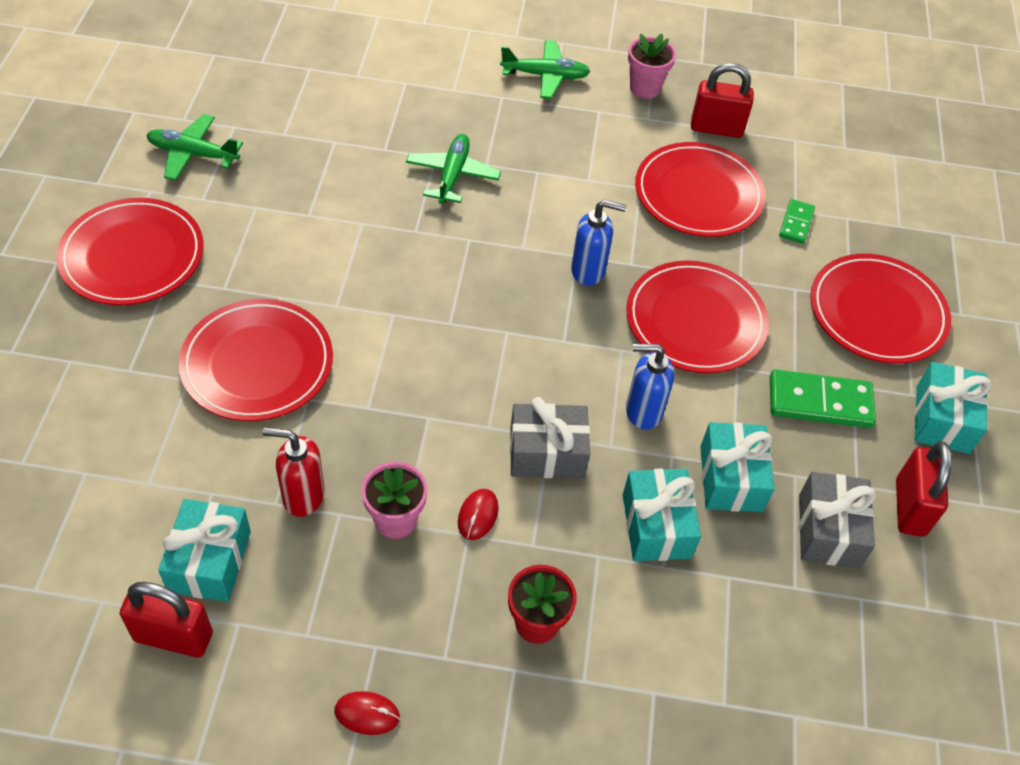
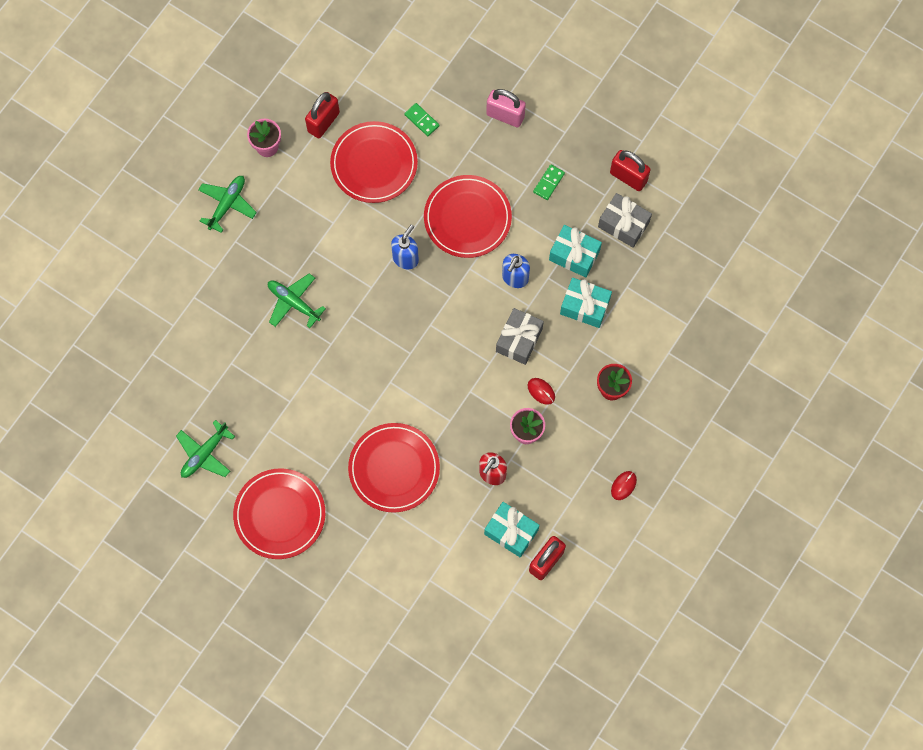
camera: 60 degrees left, 20 degrees up
(820, 402) = (548, 183): green domino -> green domino, size x0.57
(877, 313) = (505, 115): red plate -> pink padlock
(942, 419) = (586, 127): turquoise gift -> none

